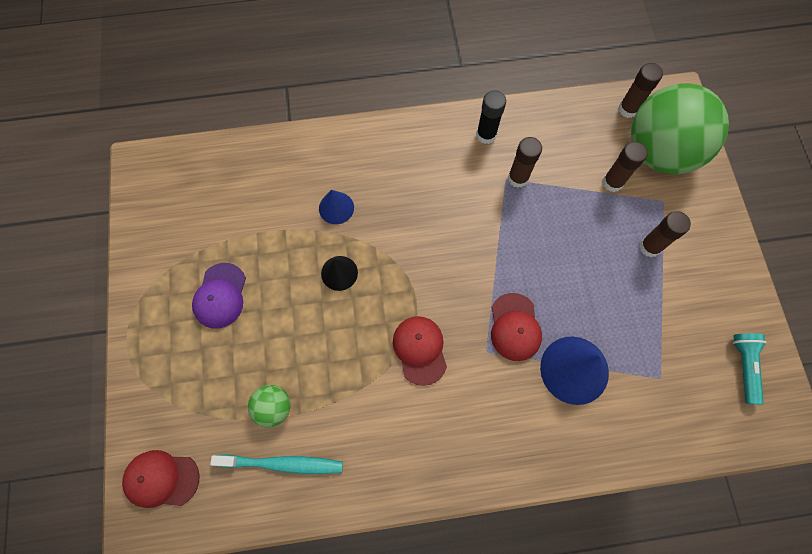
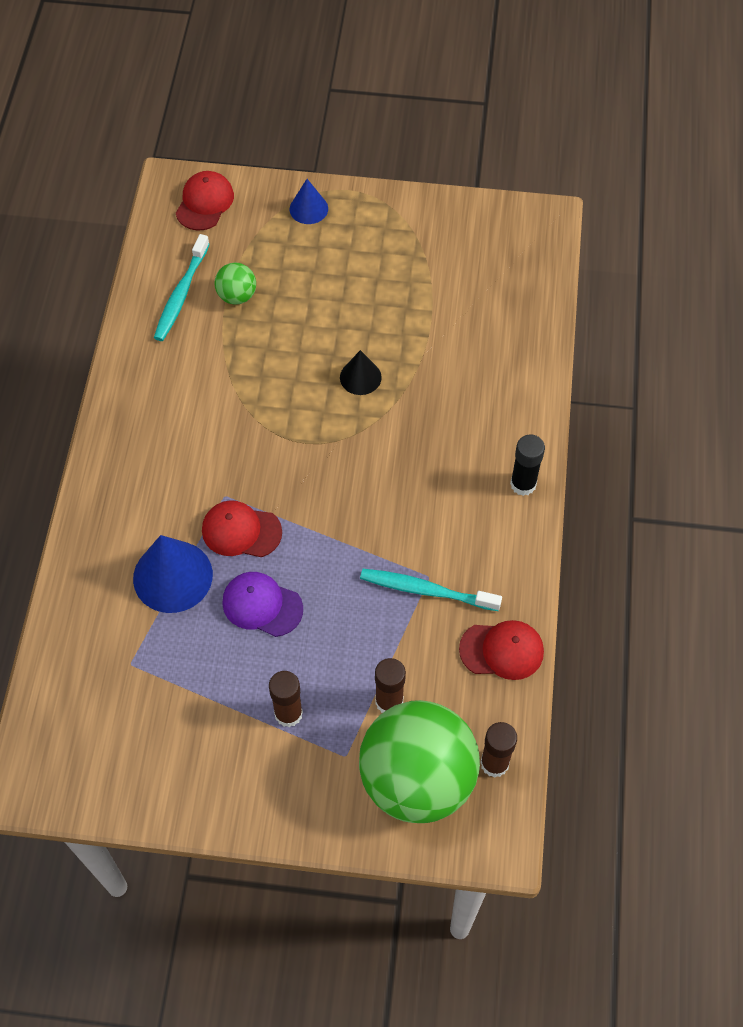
camera: 105 degrees right, 10 degrees down
(220, 296) = (368, 269): purple cap -> purple cap (262, 605)
(336, 208) = (441, 389): blue cone -> blue cone (308, 208)
(420, 350) = (249, 433): red cap -> red cap (502, 650)
(486, 135) = (498, 571): black glue stick -> black glue stick (523, 484)
(518, 178) = (426, 590): brown glue stick -> turquoise toothbrush
(744, 366) = (107, 763): turquoise flashlight -> none

